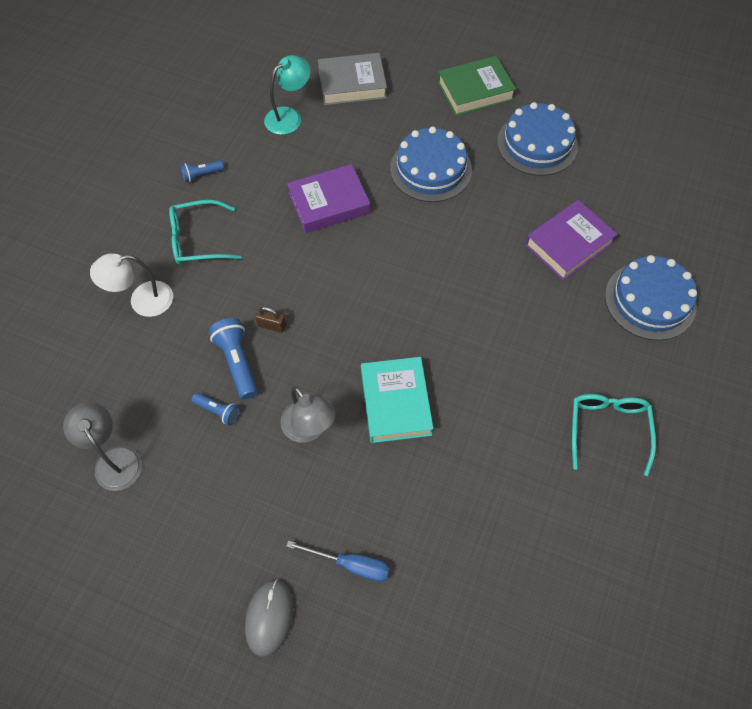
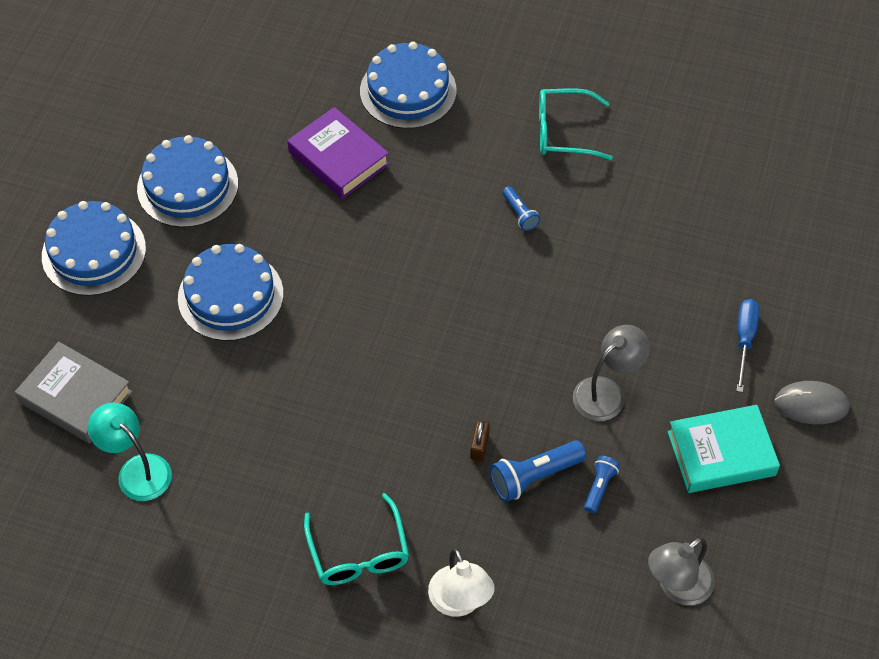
camera: 95 degrees left, 5 degrees down
(201, 175) = (247, 567): blue flashlight -> blue flashlight (520, 214)
(329, 203) = (290, 404): purple book -> none
(352, 84) = (76, 397): grey book -> grey book turned 45 degrees counterclockwise
(395, 403) = (562, 313): turquoise book -> turquoise book (721, 453)
(475, 91) = (94, 252): green book -> blue cake

